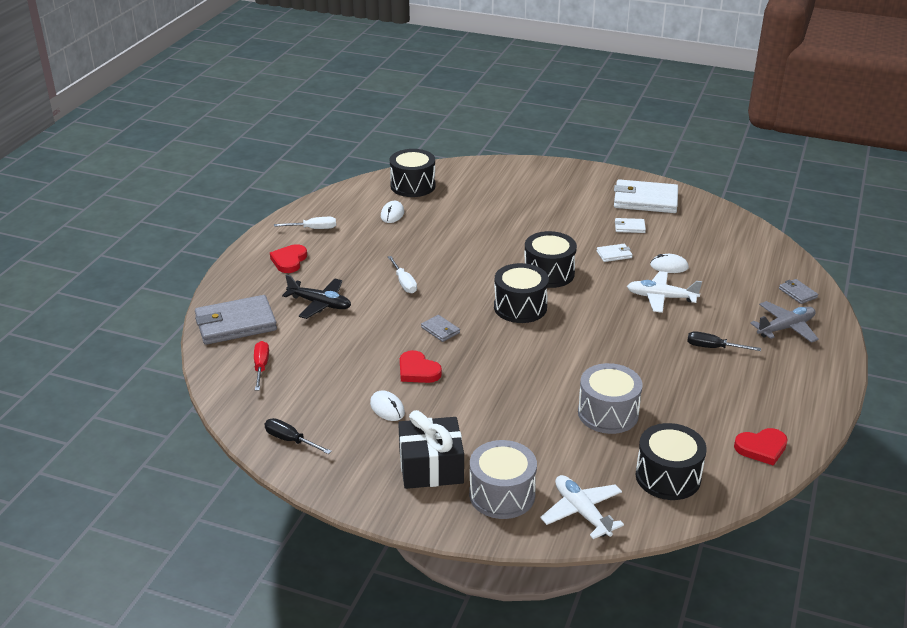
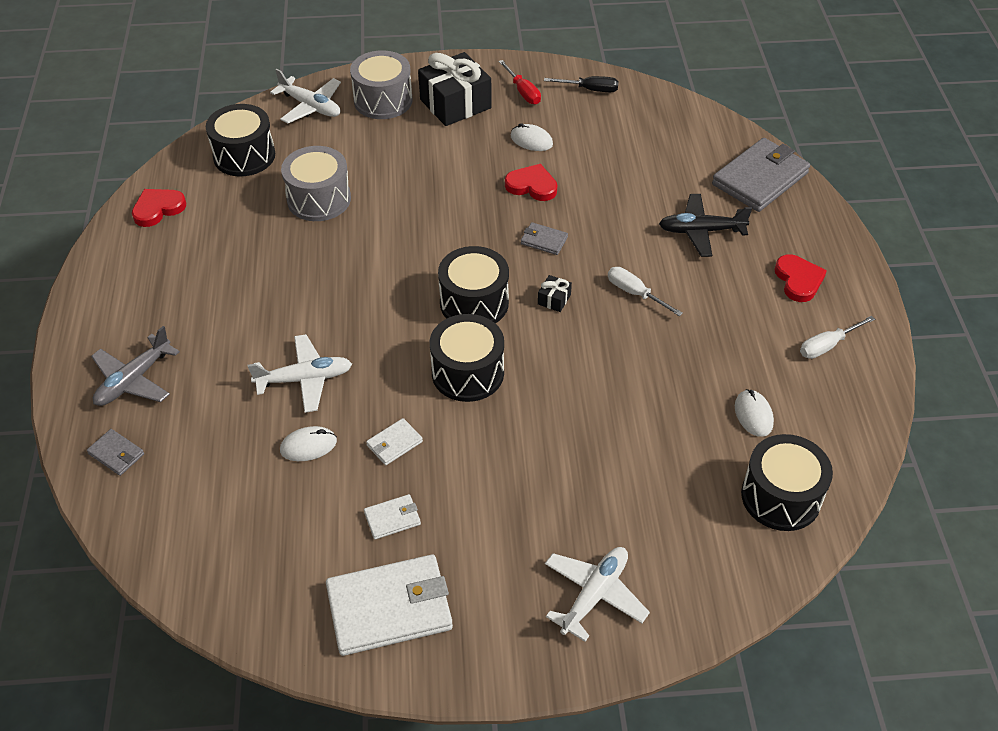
camera: 155 degrees right, 15 degrees up
(261, 367) = (684, 143): red screwdriver -> red screwdriver (523, 92)
(462, 294) = (554, 299): none -> black gift
(538, 181) = (594, 595): none -> white plane
(713, 348) = (223, 318): black screwdriver -> none

